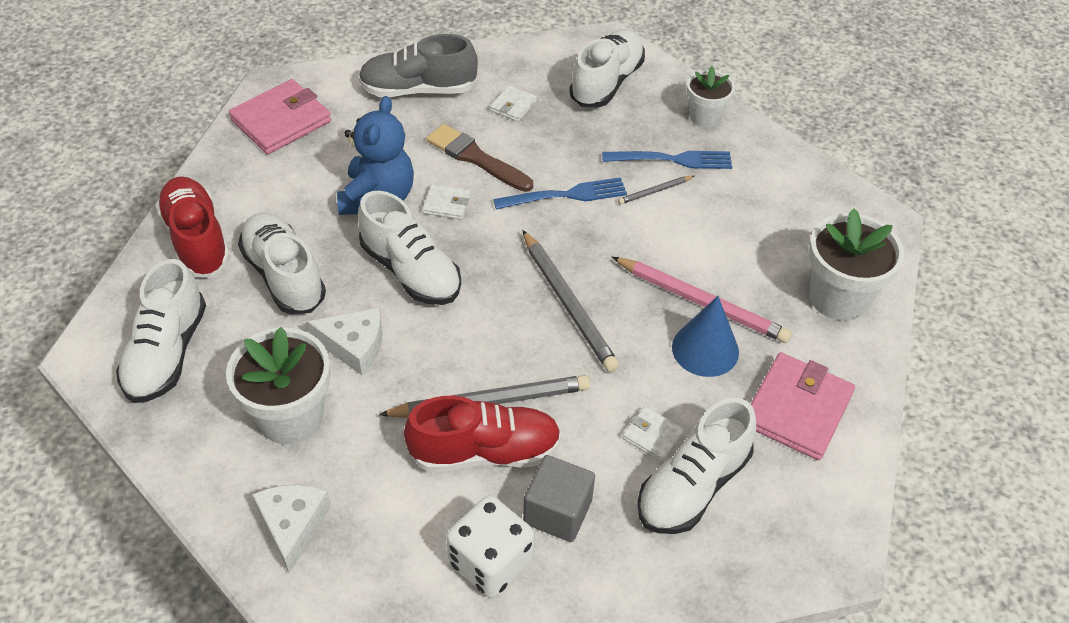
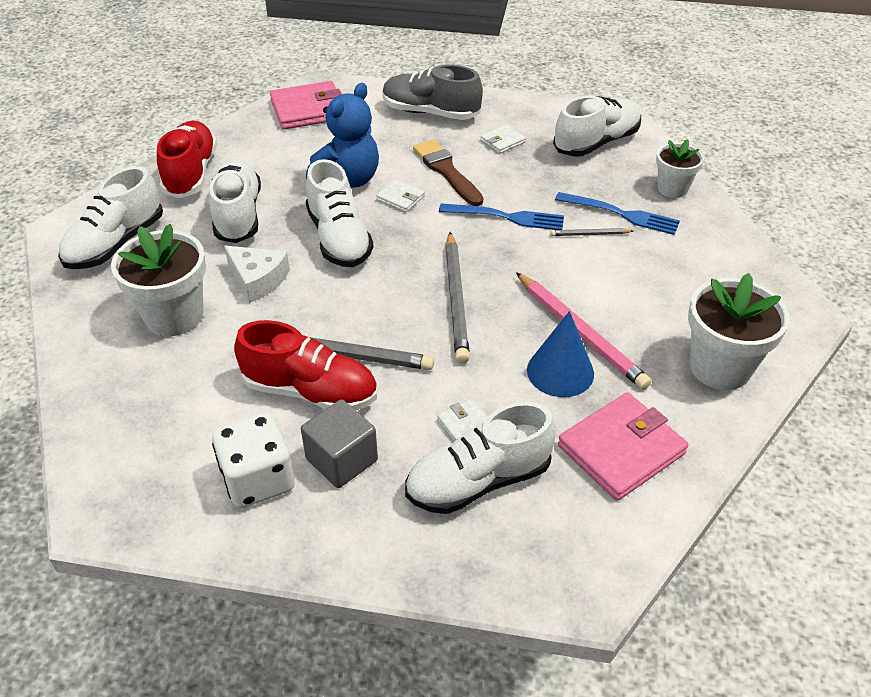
camera: 25 degrees right, 5 degrees down
(293, 525) = (121, 395): white cheese -> none

